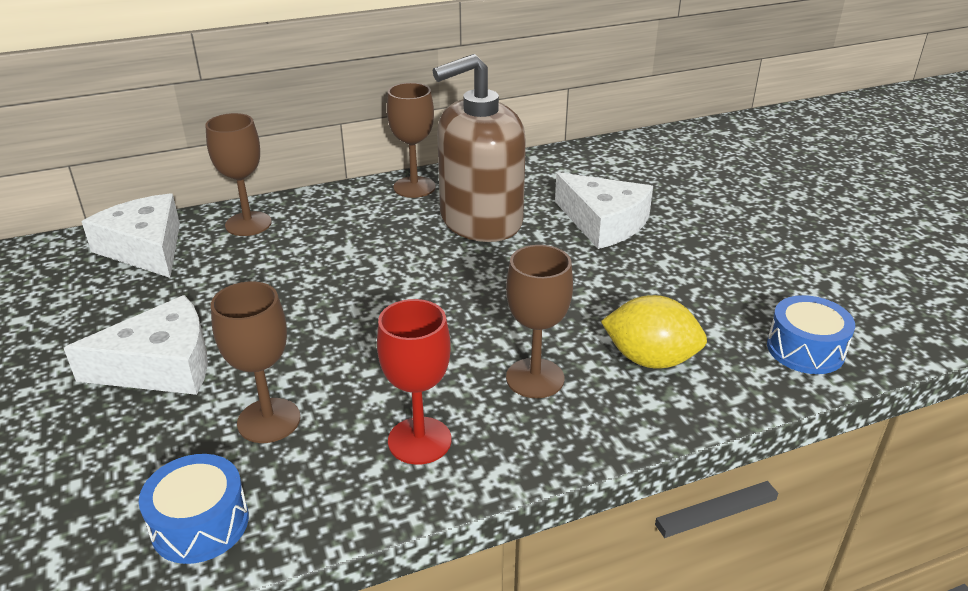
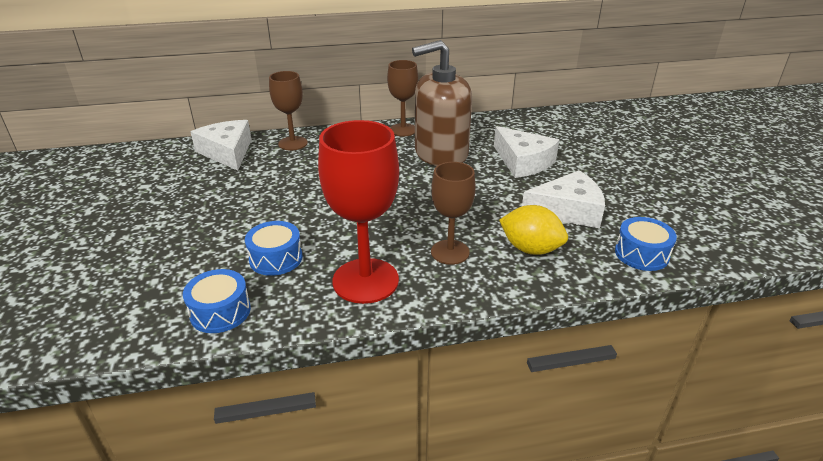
camera: 10 degrees right, 0 degrees up
(161, 365) = (220, 220): white cheese -> white cheese (568, 210)
(269, 420) = (276, 258): brown goblet -> blue drum
(419, 440) = (365, 281): red goblet -> red goblet, size x1.61

